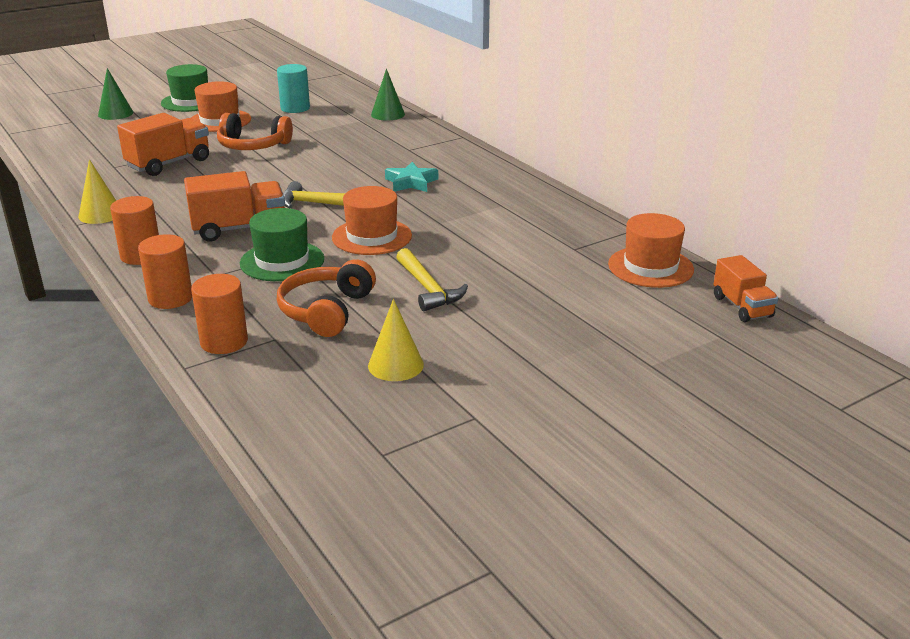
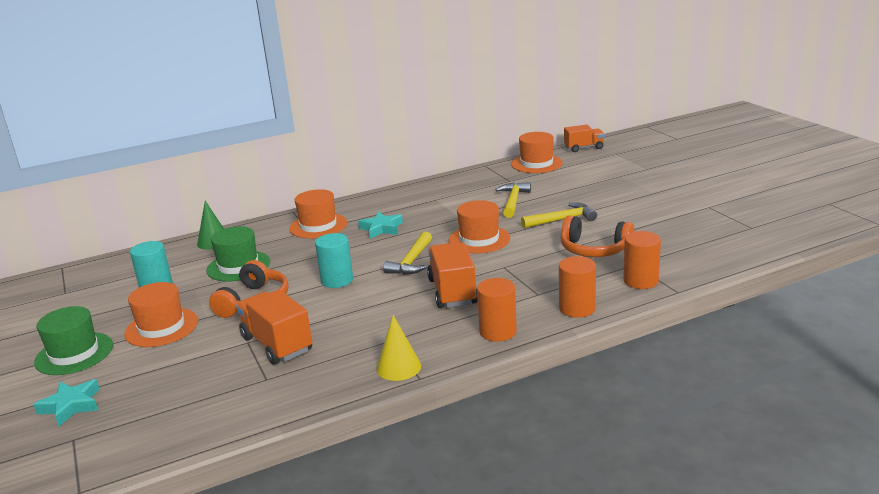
camera: 80 degrees left, 5 degrees down
(115, 113) = (71, 406): green cone -> turquoise star
(282, 261) = (516, 269): green hat -> green hat (238, 266)
(285, 173) = (337, 280): none -> turquoise cylinder
(395, 365) = (660, 226): yellow cone -> none
(422, 152) = (318, 226): none -> orange hat
(496, 253) = (513, 201): none -> yellow hammer

